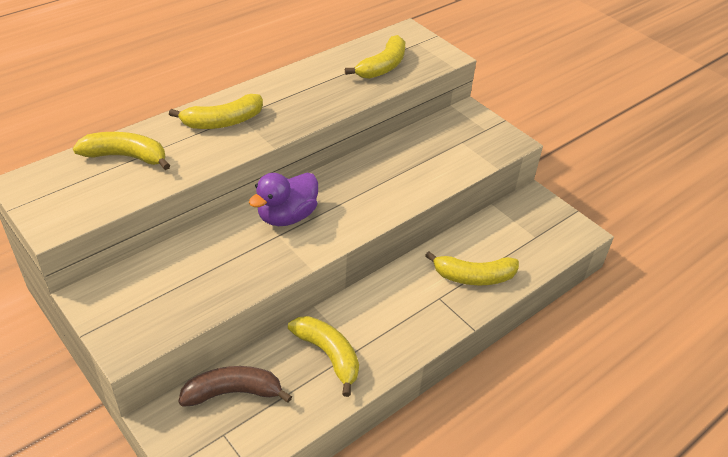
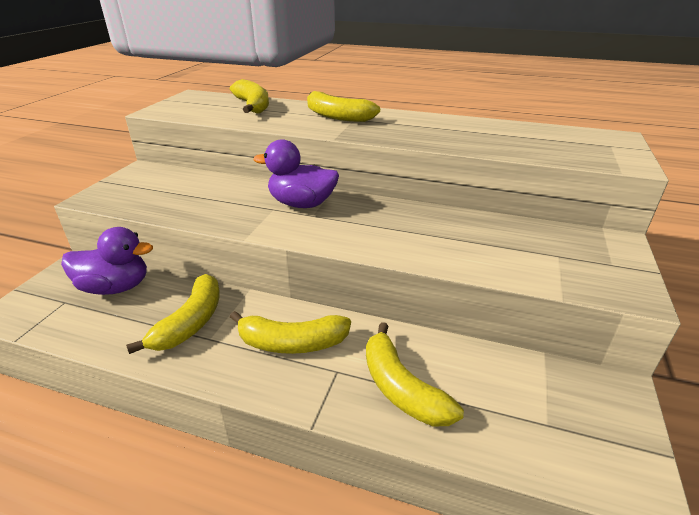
camera: 60 degrees right, 10 degrees down
(233, 392) = (116, 287): brown banana -> purple duck
(382, 67) = (534, 142): yellow banana -> yellow banana (292, 343)

